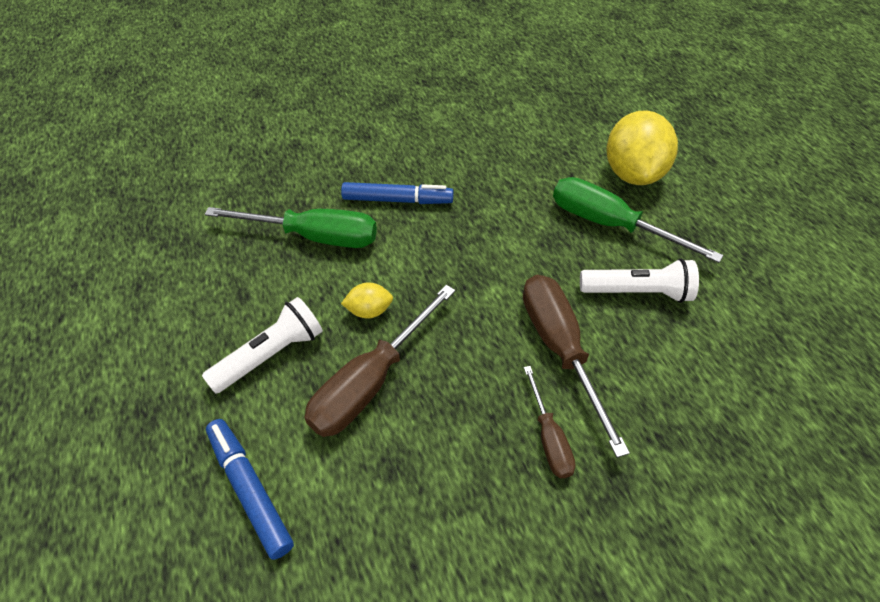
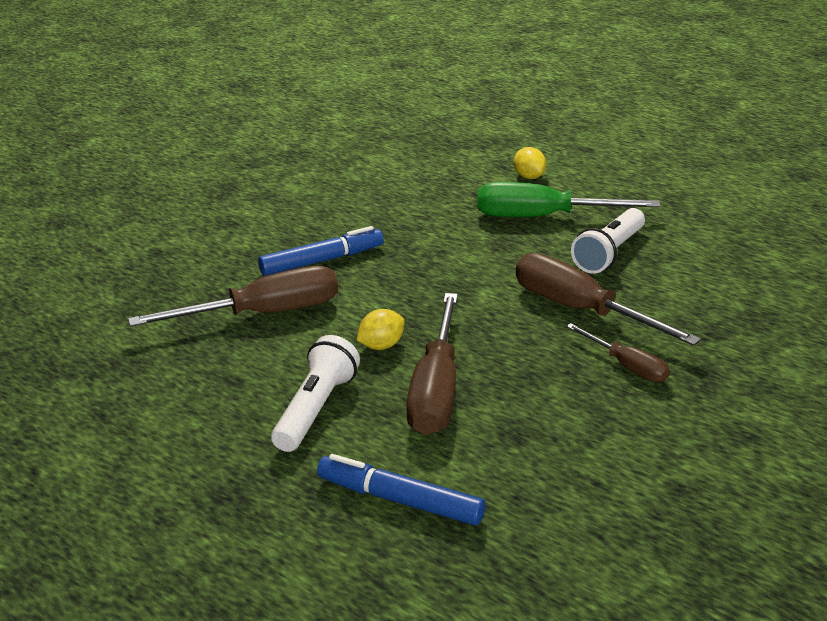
camera: 30 degrees left, 20 degrees down
(314, 237) = (263, 314): green screwdriver -> brown screwdriver
(632, 174) = (529, 177): yellow lemon -> yellow lemon, size x0.45
(637, 292) = (609, 253): white flashlight -> white flashlight turned 150 degrees clockwise

